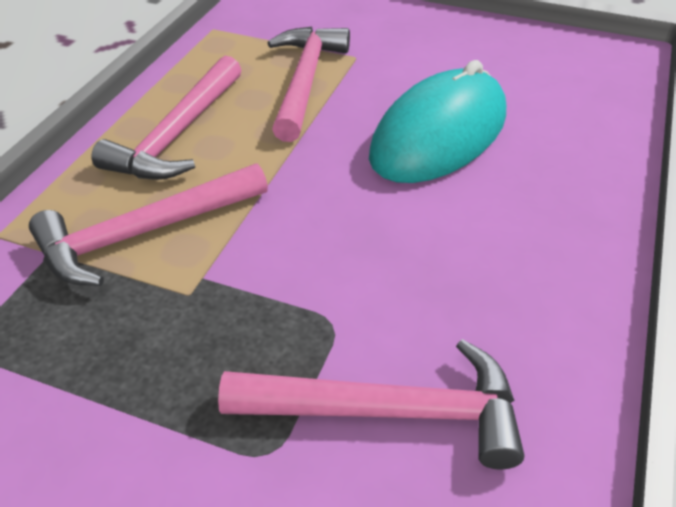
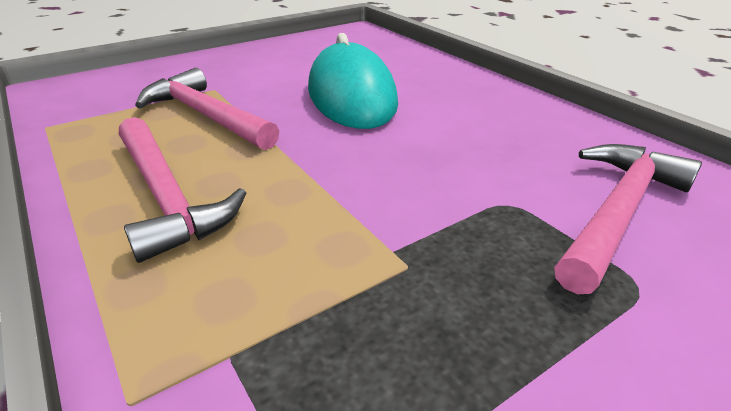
camera: 55 degrees left, 10 degrees down
(142, 233) = (287, 268): pink hammer -> none

